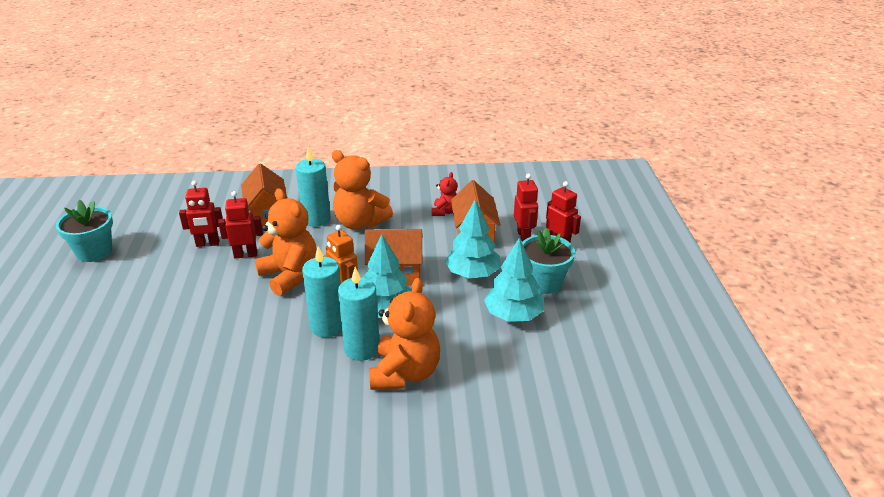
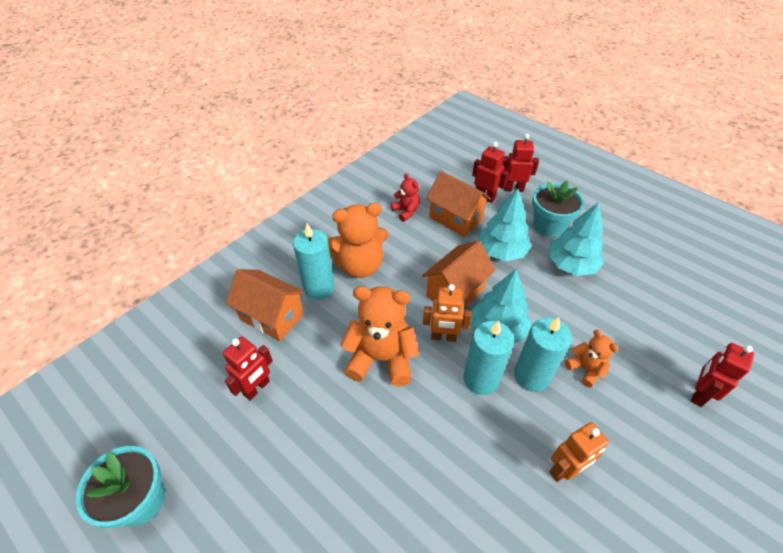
camera: 45 degrees left, 15 degrees up
(245, 255) = (311, 370): red robot -> red robot (698, 394)
(293, 404) = (564, 470): none -> orange robot
(405, 373) = (585, 369): orange teddy bear -> orange teddy bear, size x0.53

